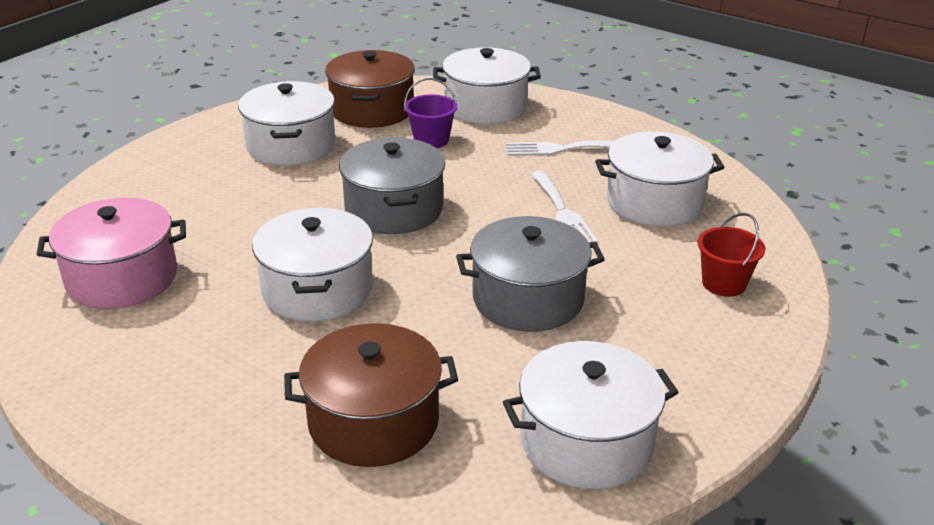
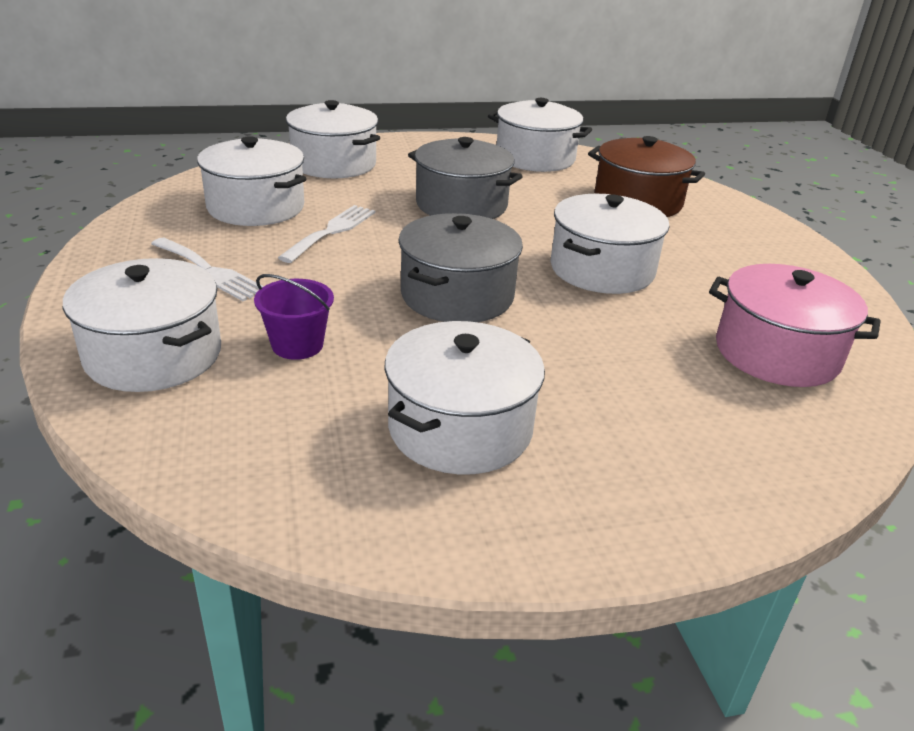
camera: 140 degrees left, 0 degrees up
(372, 110) = (277, 431): brown pot -> none
(724, 283) = (334, 164): red bucket -> white pot

